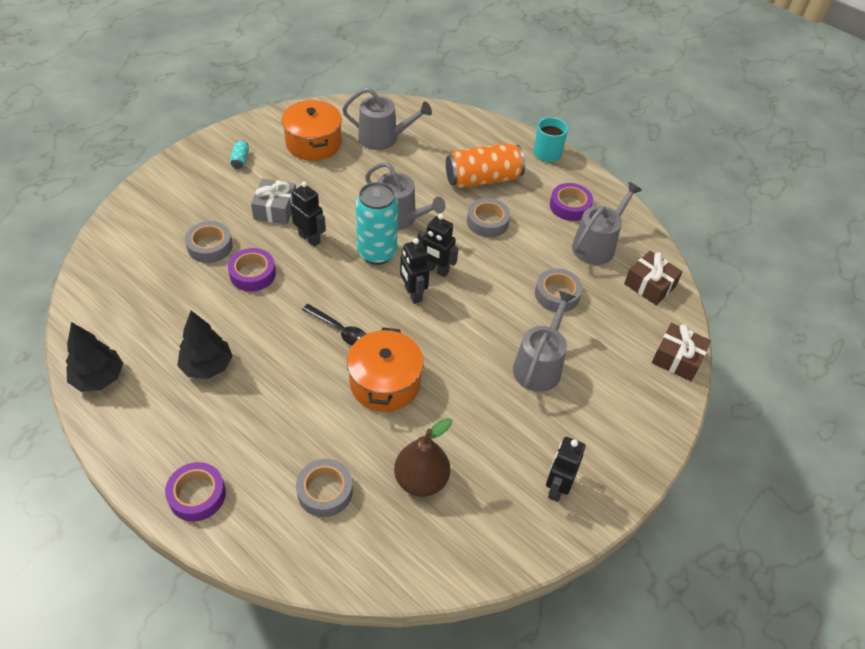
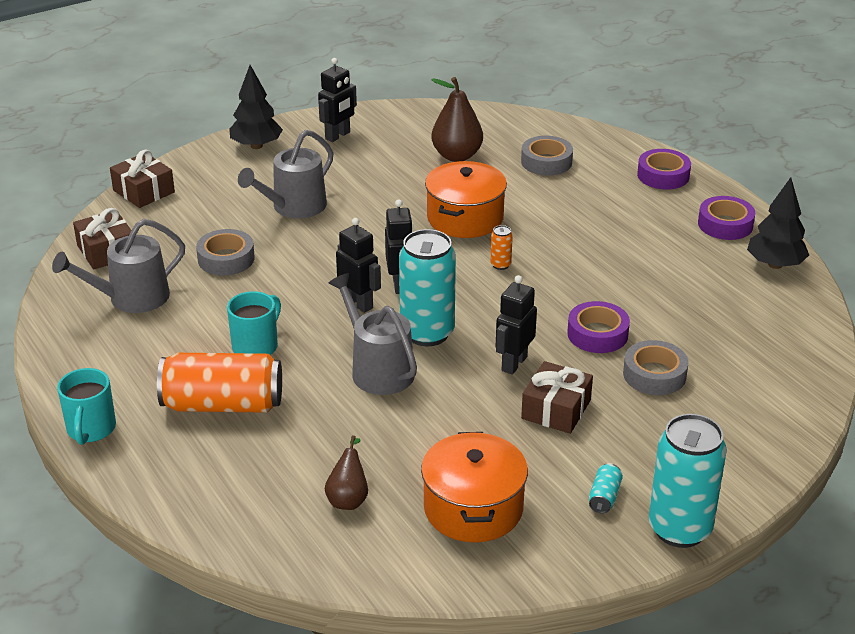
camera: 160 degrees left, 15 degrees down
(197, 149) = (679, 529): none -> turquoise can
(207, 366) = (655, 257): black tree -> black tree (256, 146)
(275, 209) = (556, 409): grey gift -> brown gift
(309, 238) = (513, 363): black robot -> black robot turned 60 degrees clockwise
(339, 330) = (500, 265): black spoon -> orange can
(383, 138) = (348, 498): grey watering can -> brown pear
(487, 222) = (256, 346): grey tape -> turquoise mug
(570, 206) = (125, 348): purple tape -> purple tape (725, 224)

